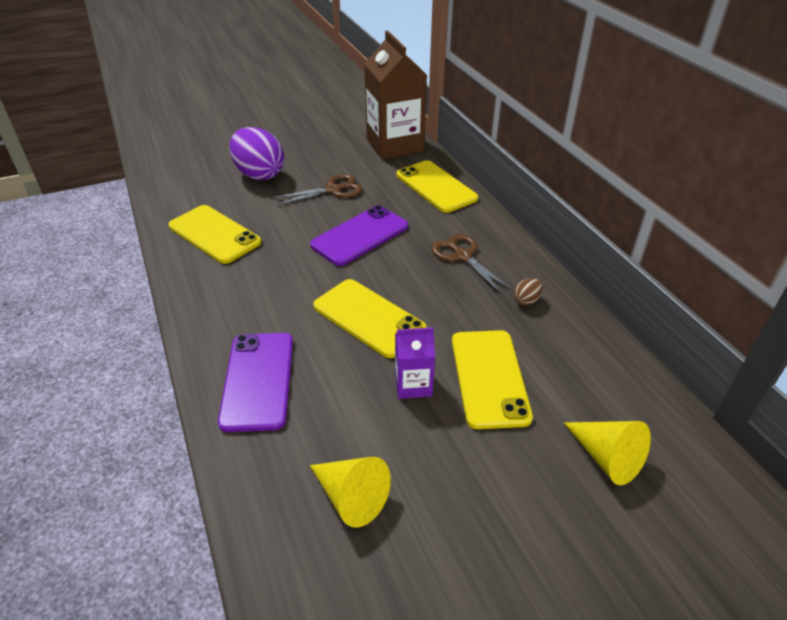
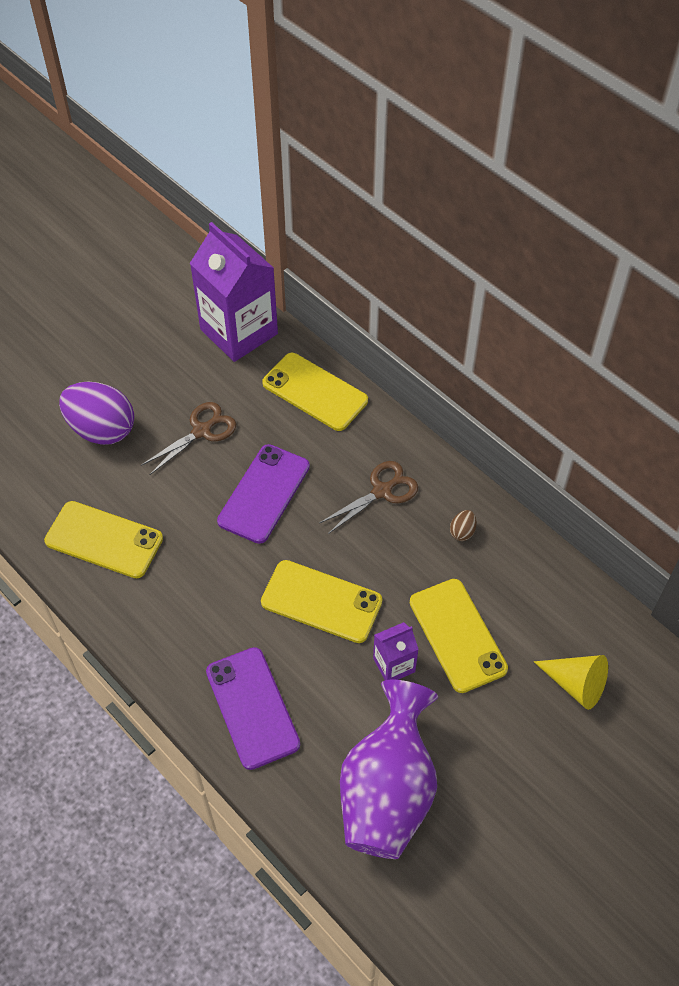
camera: 20 degrees left, 15 degrees up
(351, 497) = (387, 791): yellow cone -> purple vase
(395, 145) = (239, 331): brown carton -> purple carton
(463, 256) = (382, 491): brown scissors -> brown scissors turned 105 degrees clockwise

